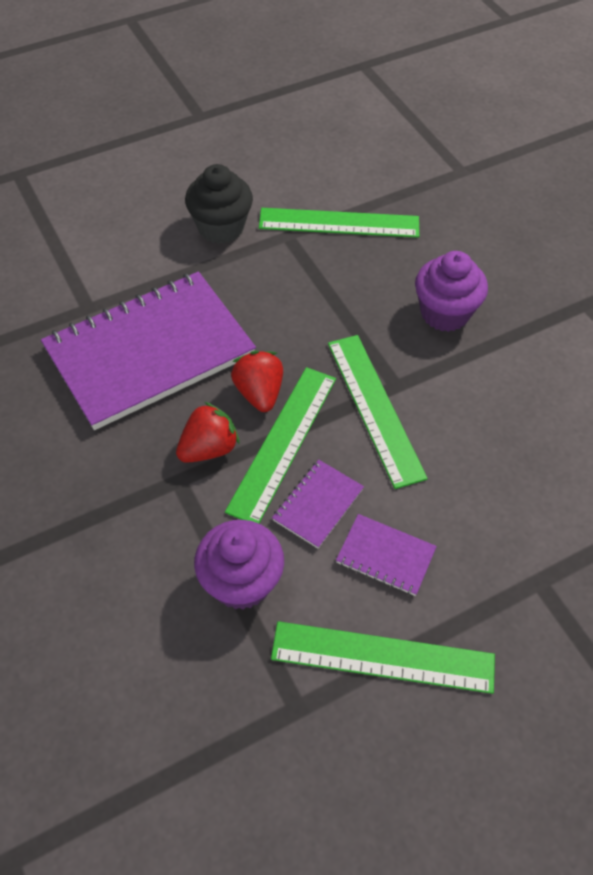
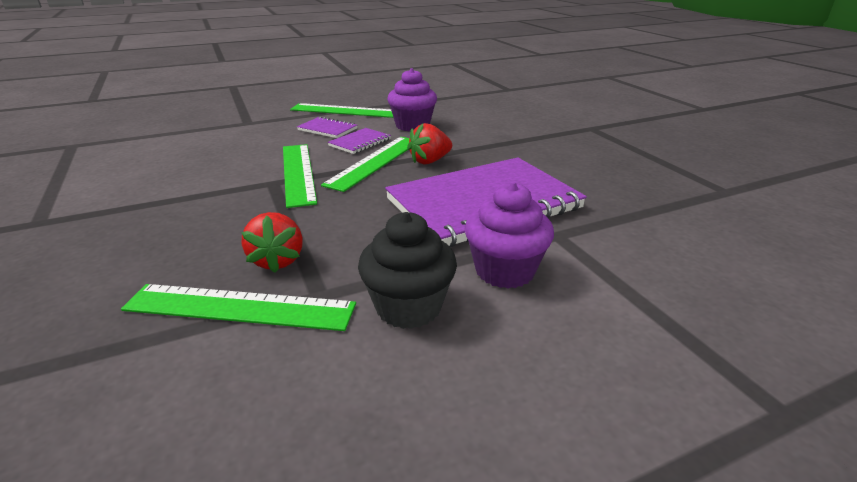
camera: 175 degrees left, 25 degrees down
(259, 393) = (387, 181): red strawberry -> red strawberry (277, 260)
(445, 313) = (187, 220): purple cupcake -> purple cupcake (504, 271)

